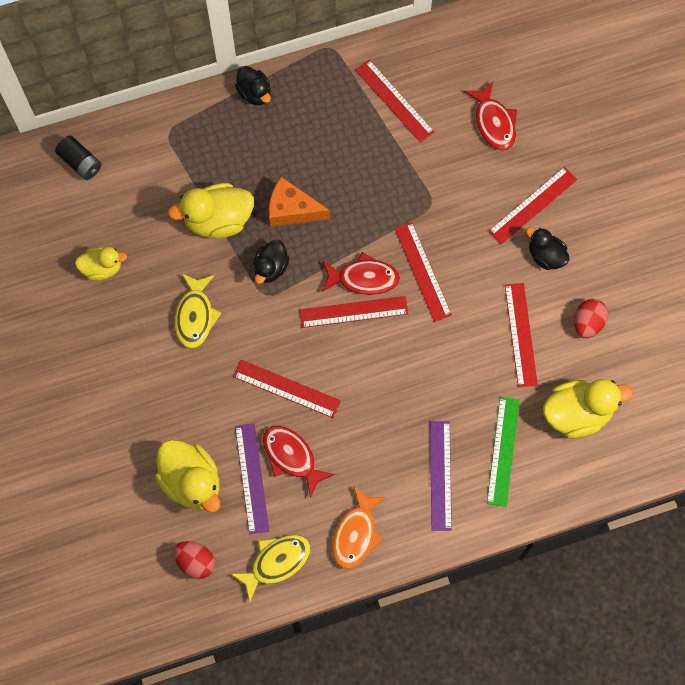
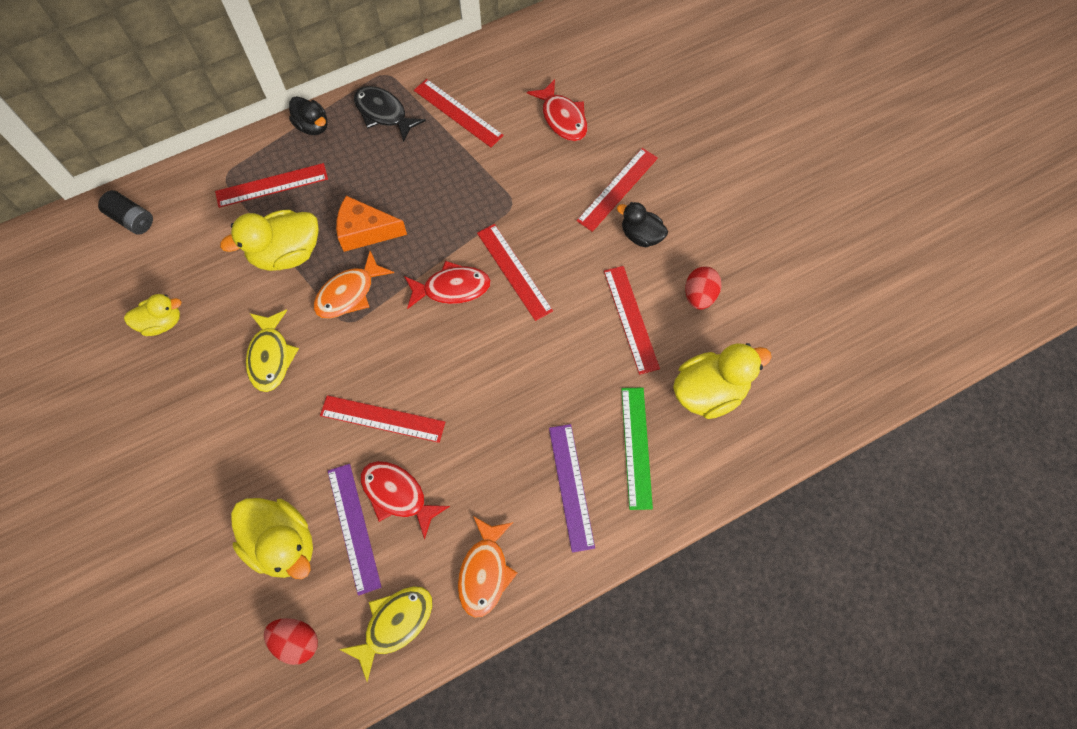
camera: 10 degrees left, 5 degrees down
(270, 268) = (349, 293): black duck -> orange fish
(323, 90) = (384, 113): none -> black fish
(353, 312) = (446, 324): red ruler -> red ruler (272, 185)

